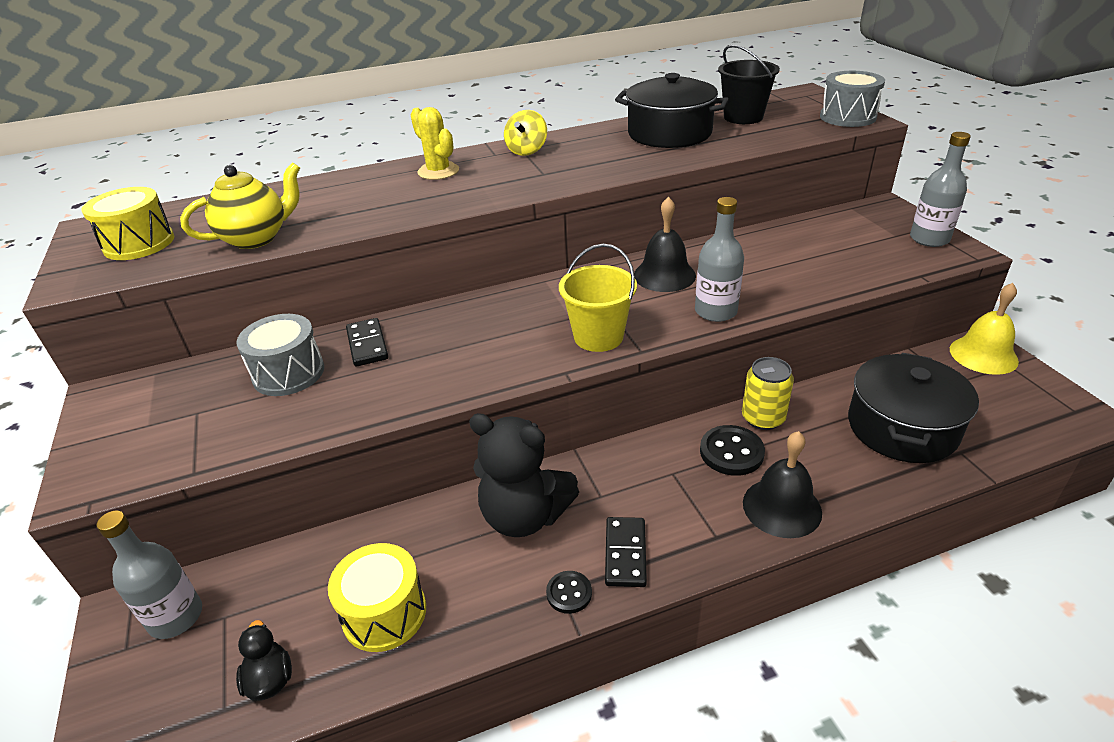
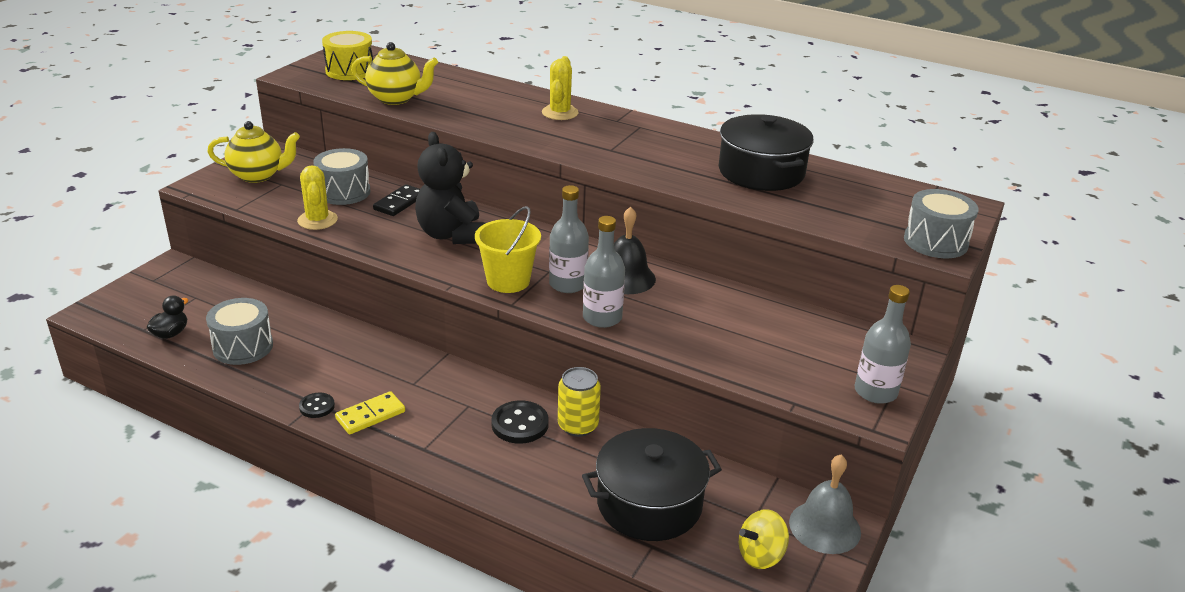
camera: 45 degrees right, 5 degrees down
(148, 424) = (258, 175): none -> yellow teapot
(176, 617) = (183, 283): grey bottle -> grey bottle (568, 284)
(318, 415) = (317, 220): none -> yellow cactus
(384, 613) = (243, 347): yellow drum -> grey drum
(524, 516) = (364, 361): black teddy bear -> black teddy bear (452, 235)
(527, 151) = (640, 129): yellow spinning top -> yellow spinning top (760, 555)
(625, 554) = (370, 415): black domino -> yellow domino
(743, 117) = (850, 193): black bucket -> none
(782, 507) = (484, 469): black bell -> none
(983, 355) = (824, 527): yellow bell -> grey bell

